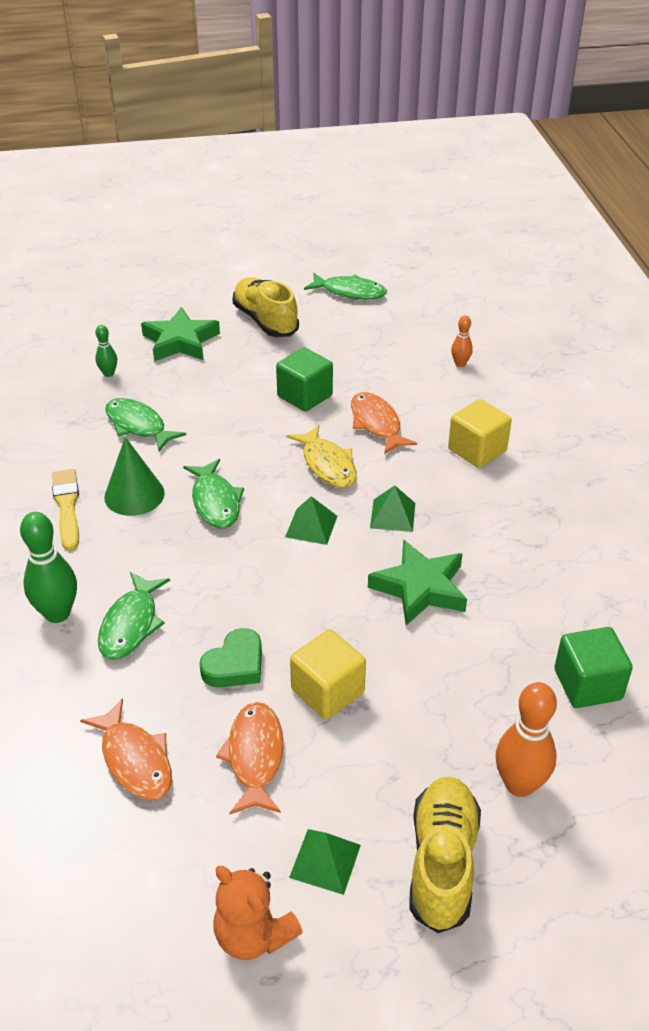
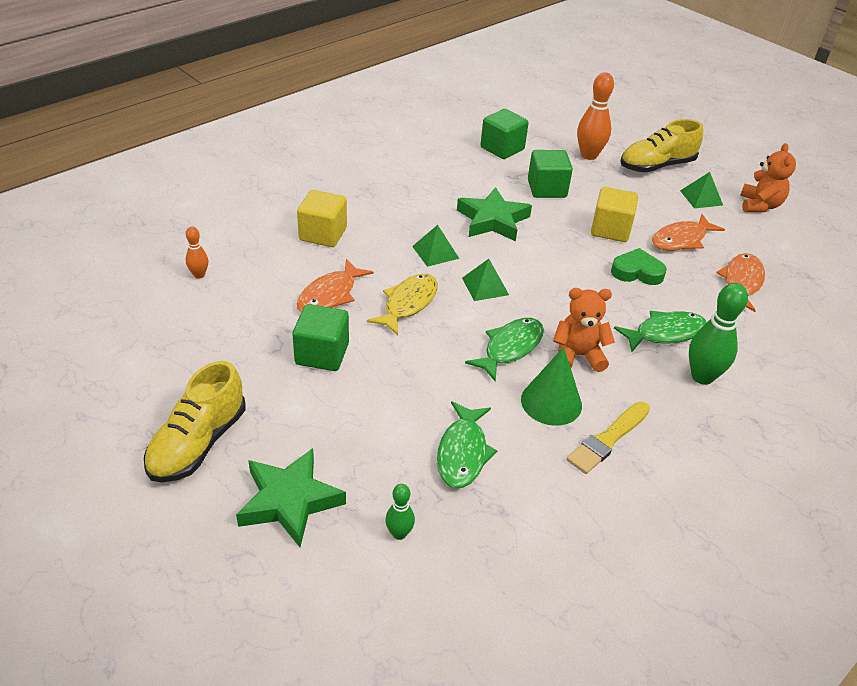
camera: 125 degrees left, 0 degrees up
(165, 540) = (577, 356): none -> orange teddy bear
(350, 292) = (92, 396): green fish -> none
(457, 678) = (547, 189): none -> green cube

